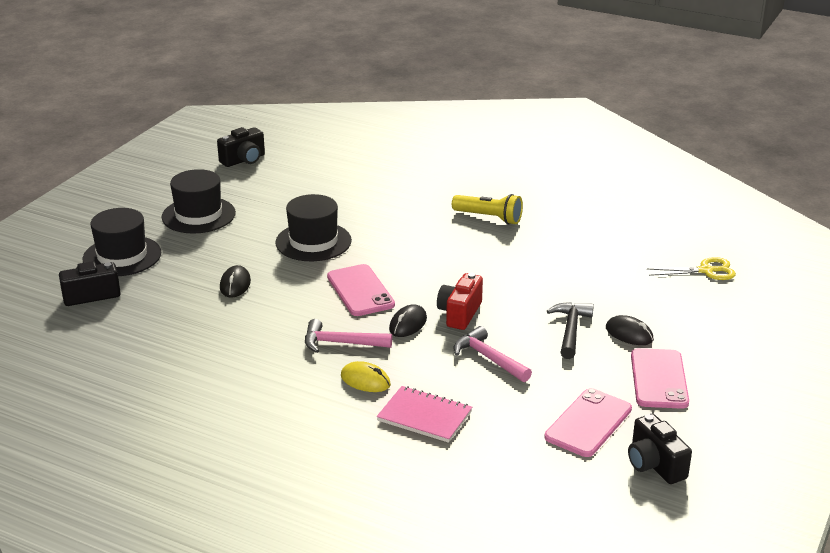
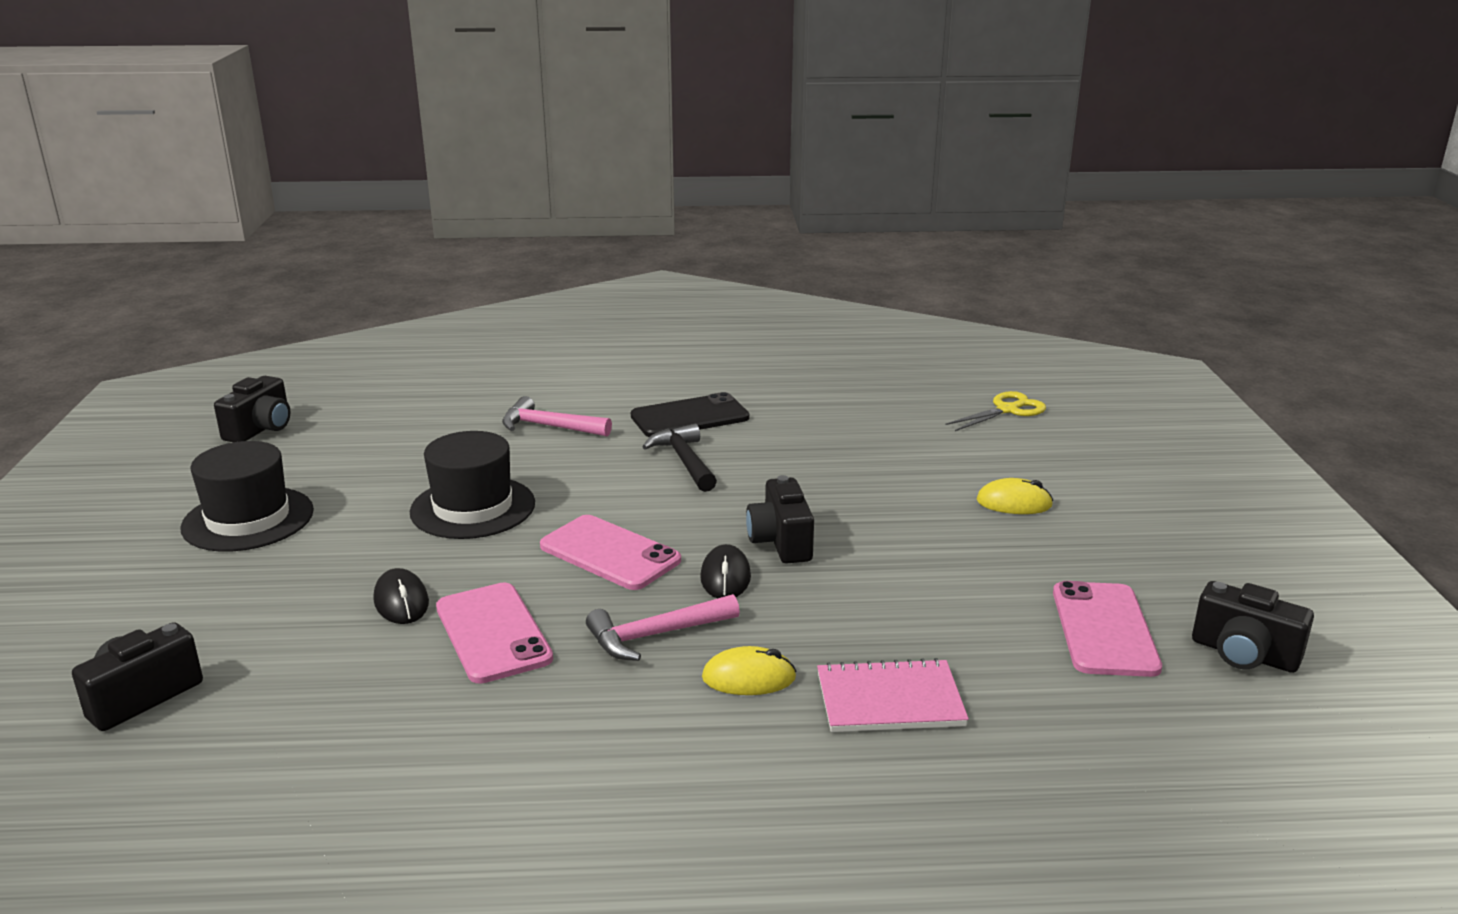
camera: 30 degrees left, 5 degrees down
(122, 256) = (154, 616): black hat -> none
(459, 314) = (781, 542): red camera -> black camera
(488, 358) = (883, 588): pink hammer -> pink hammer (549, 427)
(489, 218) = (689, 417): yellow flashlight -> black phone
(570, 330) = (942, 519): black hammer -> black hammer (684, 461)
(629, 334) = (1014, 503): black mouse -> yellow mouse
(659, 379) = (1112, 545): pink phone -> pink phone (493, 633)

